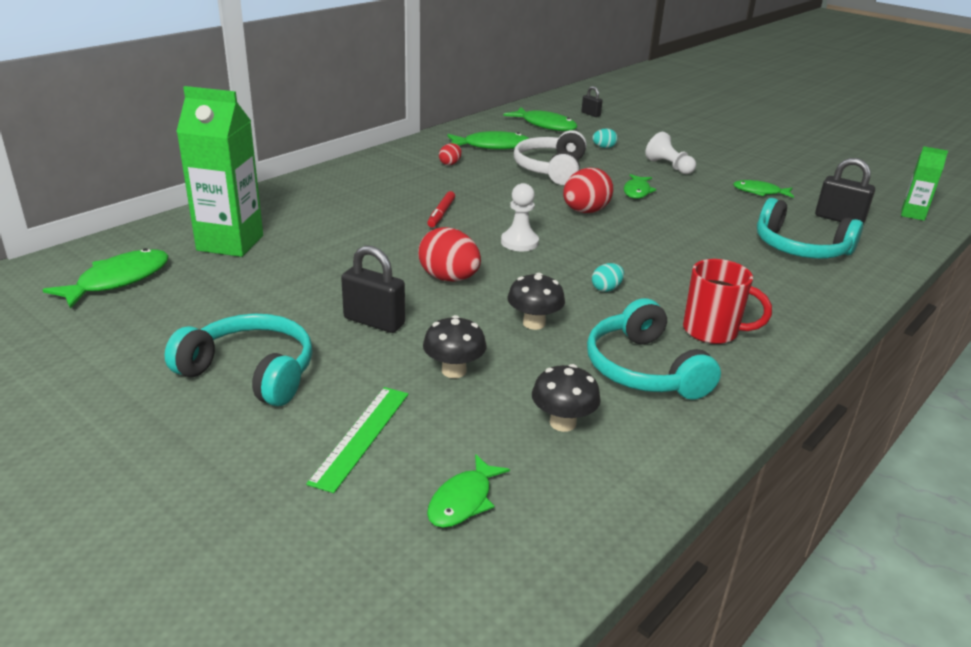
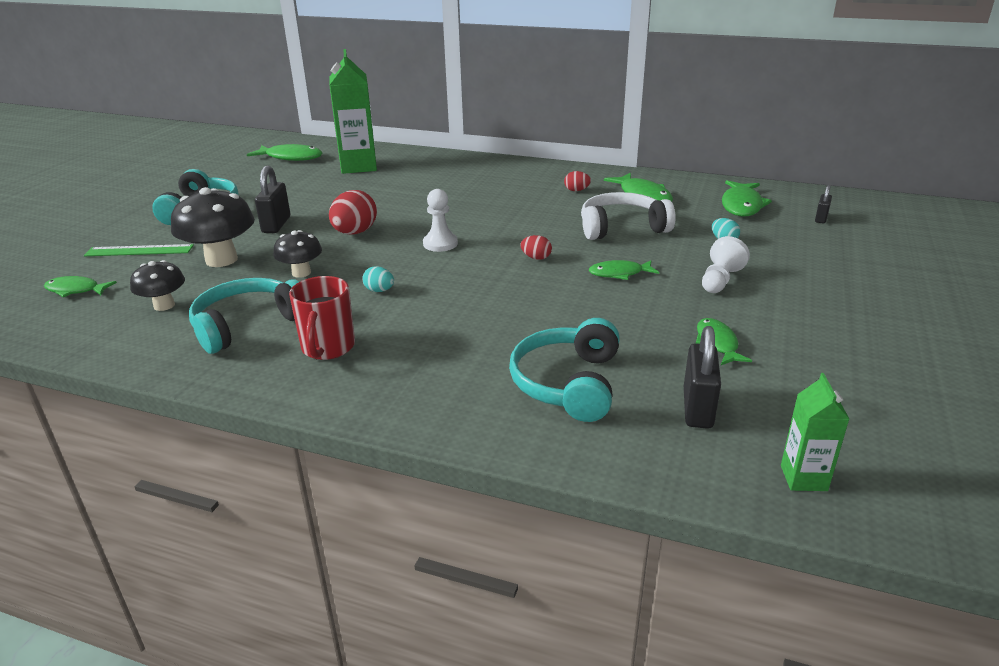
camera: 70 degrees right, 0 degrees up
(441, 214) = (467, 208): red marker -> none
(454, 371) = (221, 260): black mushroom -> black mushroom, size x1.72
(585, 211) = (536, 258): red egg -> red egg, size x0.52

